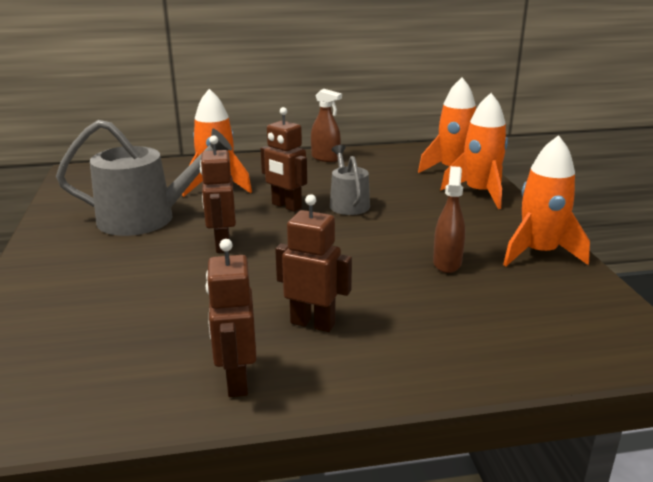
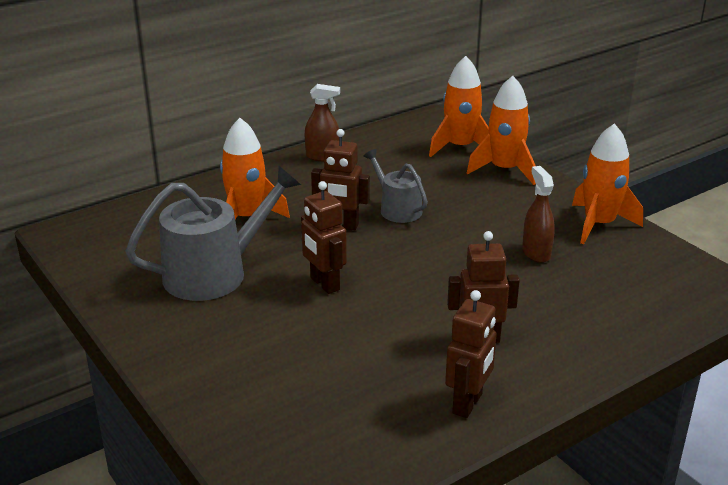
camera: 25 degrees left, 5 degrees up
(236, 381) = (468, 404): brown robot -> brown robot turned 120 degrees counterclockwise

